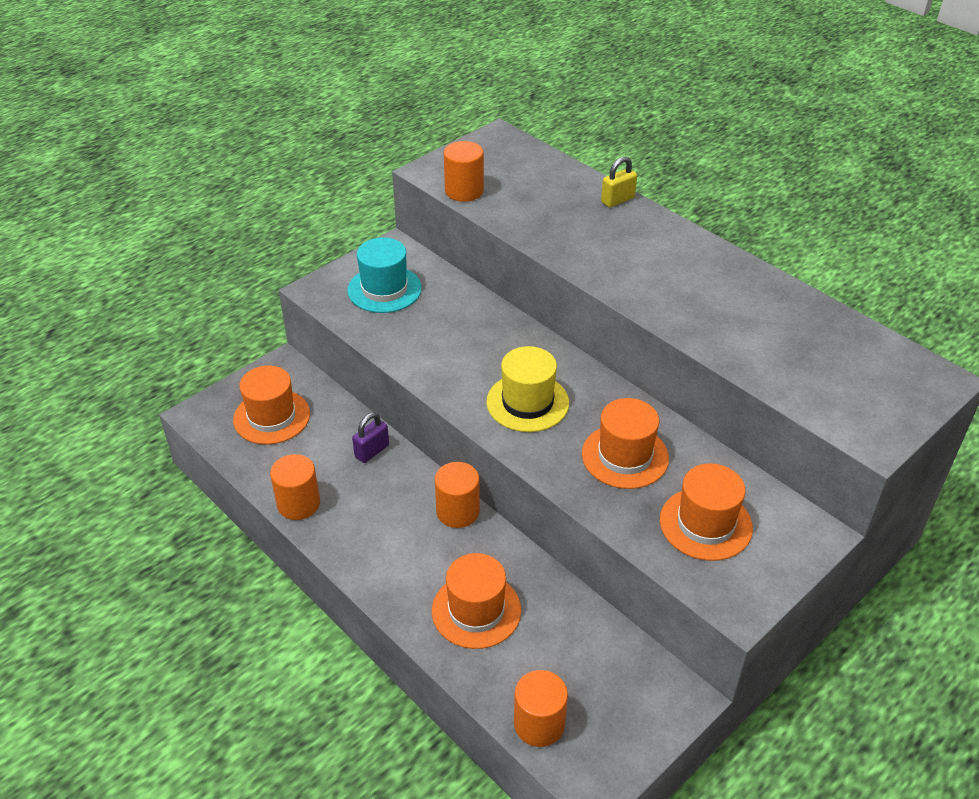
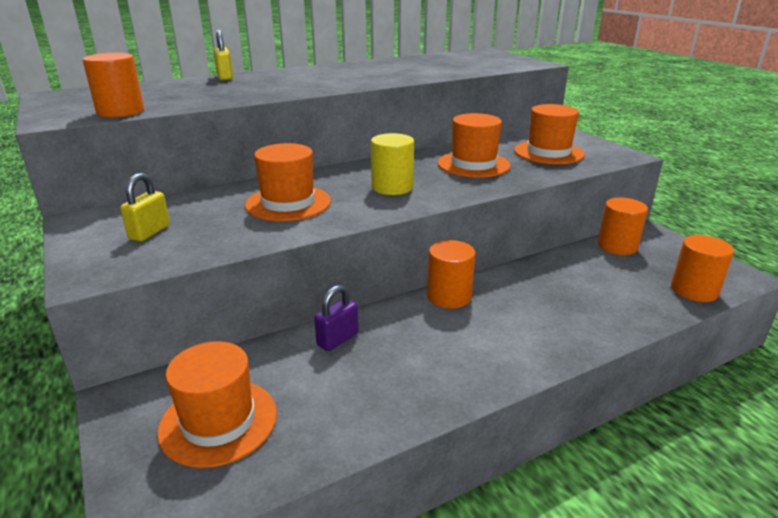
camera: 75 degrees left, 15 degrees down
(298, 504) = (399, 410): orange cylinder -> orange cylinder (617, 246)
(372, 451) = (337, 339): purple padlock -> purple padlock turned 75 degrees clockwise
(384, 289) = (150, 232): turquoise hat -> yellow padlock
(476, 610) = (574, 303): orange hat -> orange hat (288, 203)
(527, 402) = (392, 187): yellow hat -> yellow cylinder

